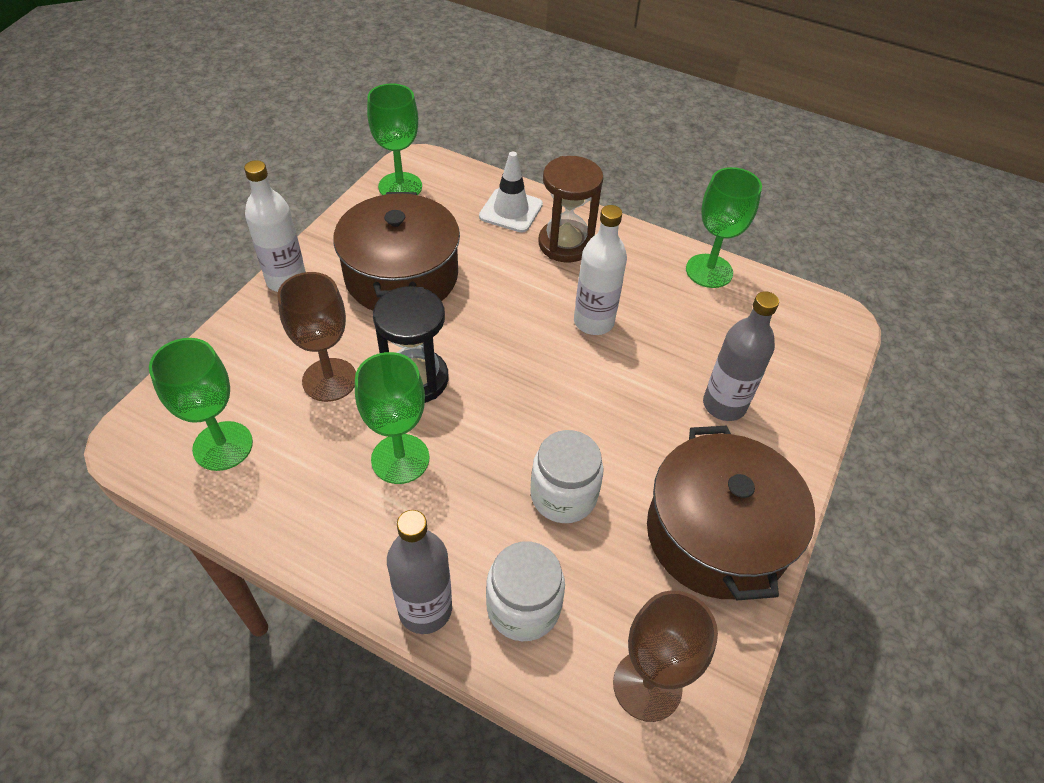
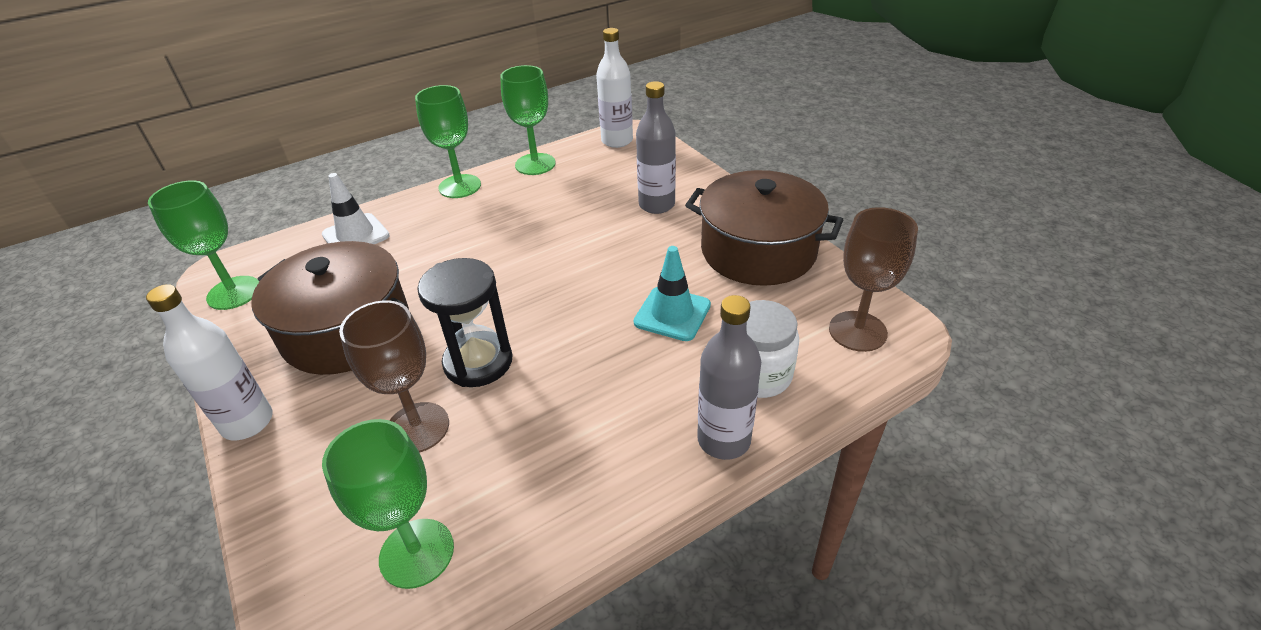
camera: 55 degrees left, 10 degrees down
(400, 459) = (556, 404): green goblet -> green goblet (460, 186)
(563, 495) = (672, 314): white jar -> turquoise traffic cone
(565, 244) = (429, 219): brown hourglass -> none
(593, 322) = (523, 235): white bottle -> white bottle (617, 141)

